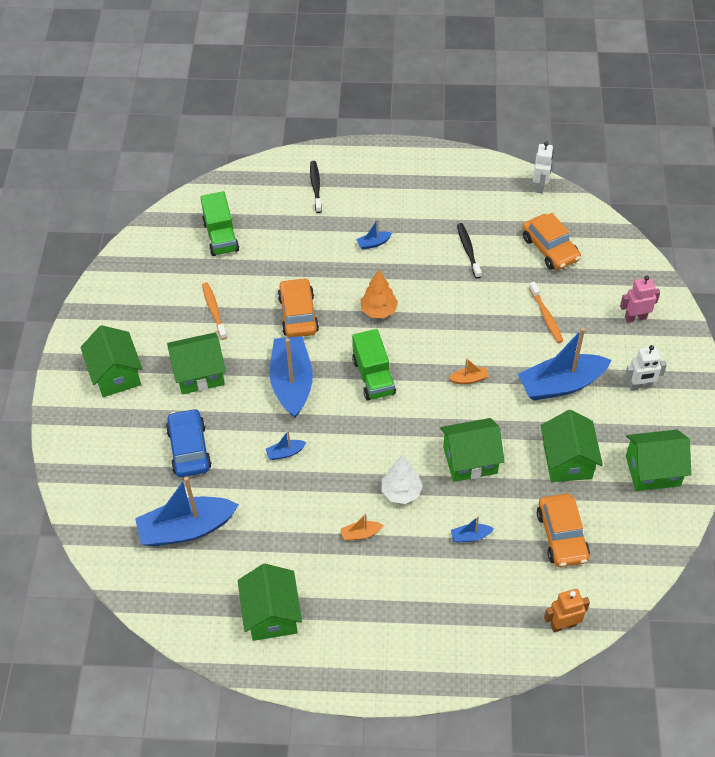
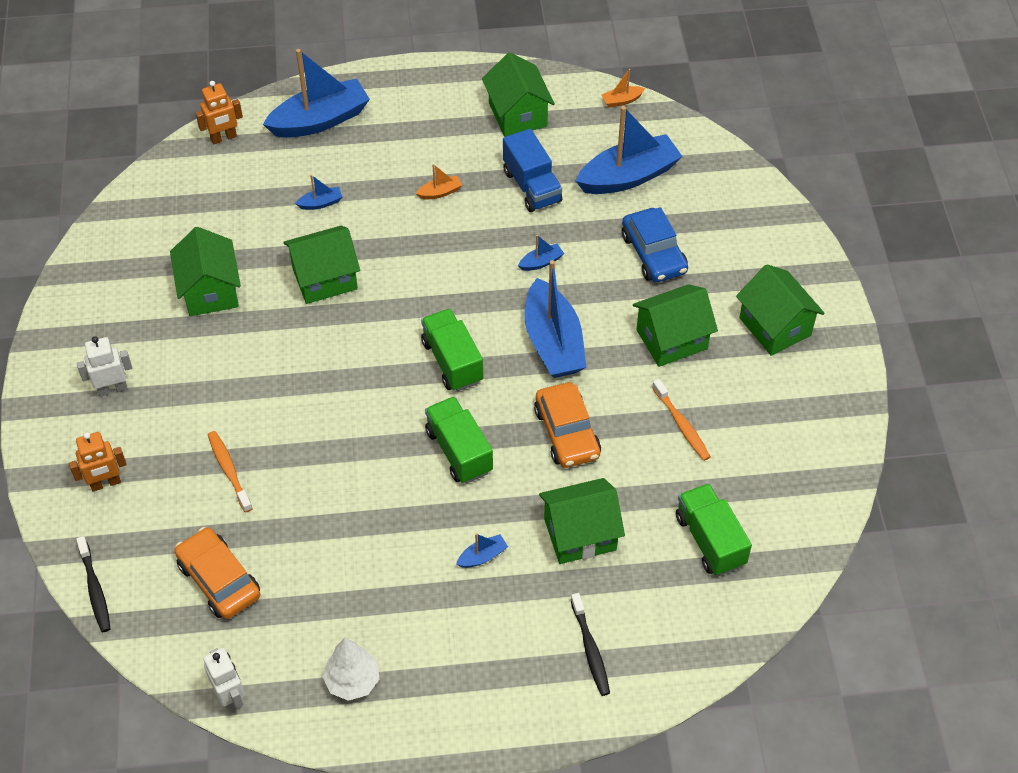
camera: 170 degrees right, 0 degrees up
(276, 529) = (532, 186): none -> blue truck
(378, 311) = (459, 451): orange tree -> green truck
(401, 492) = (401, 237): white tree -> white tree (352, 681)
(468, 250) = (341, 562): black toothbrush -> black toothbrush (95, 589)
(469, 379) = (330, 372): orange boat -> orange boat (621, 100)
(540, 186) = (231, 697): white robot -> white robot turned 150 degrees clockwise
(561, 384) = (213, 379): blue boat -> blue boat (320, 120)
(562, 536) = (221, 215): orange car -> none
(635, 318) = (105, 483): pink robot -> orange robot
(652, 470) = (111, 292): green house -> green house (580, 534)

